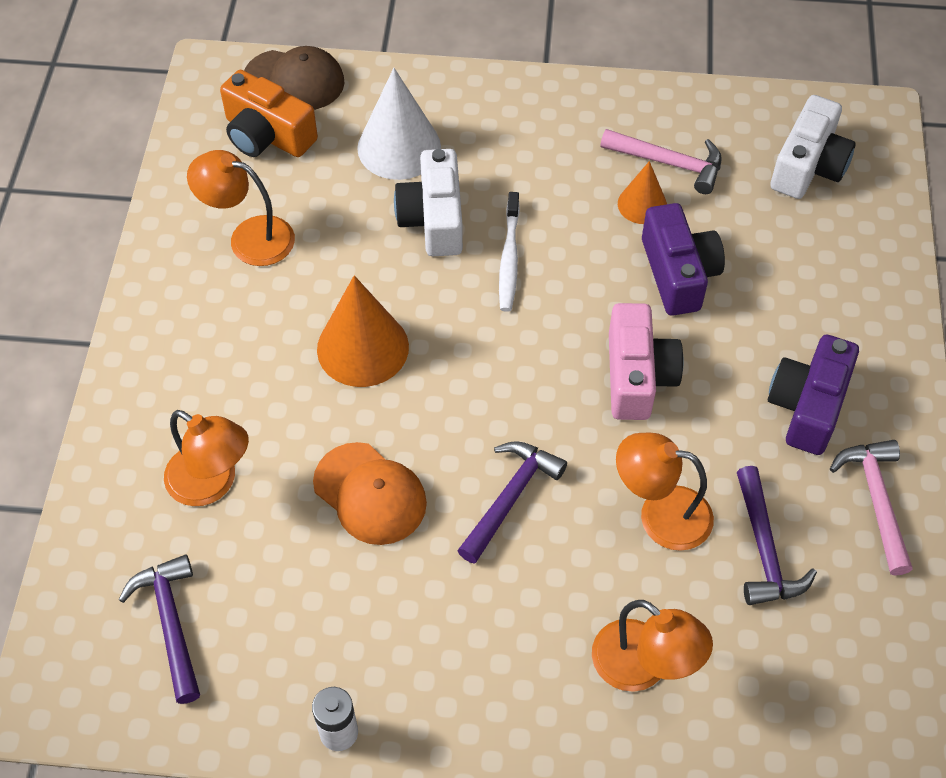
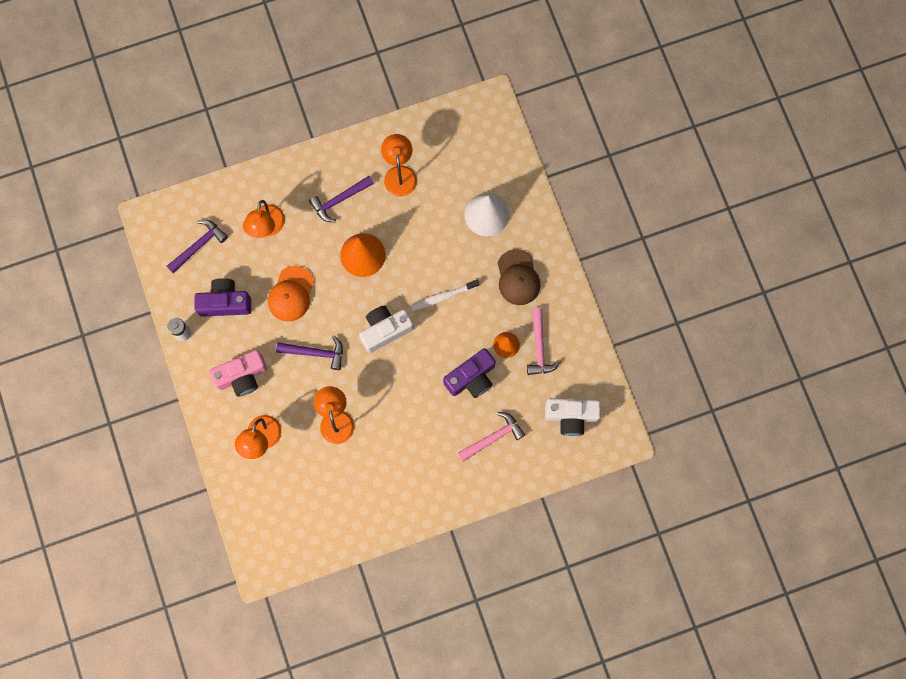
camera: 65 degrees right, 20 degrees up
(267, 135) = (464, 149): orange camera -> none
(294, 80) = (505, 143): brown cap -> brown cap (518, 277)
(433, 219) = (450, 251): white camera -> white camera (385, 330)
(637, 376) = (403, 382): pink camera -> pink camera (242, 376)
(764, 549) = (338, 469): purple hammer -> purple hammer (339, 200)
(808, 406) = (422, 464): purple camera -> purple camera (225, 302)
(876, 501) = (385, 510): pink hammer -> pink hammer (493, 437)

